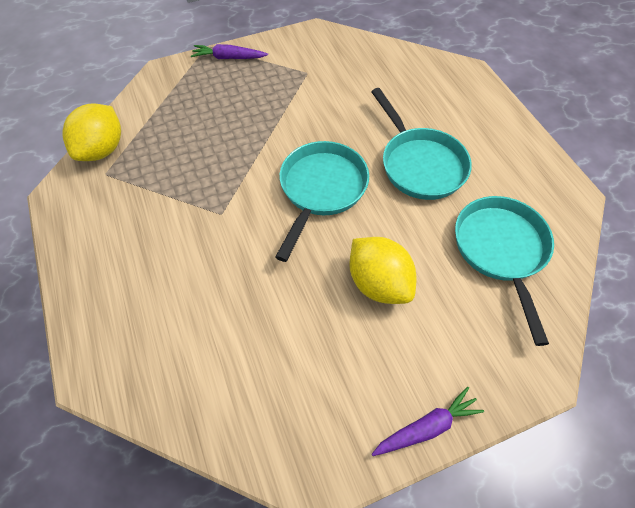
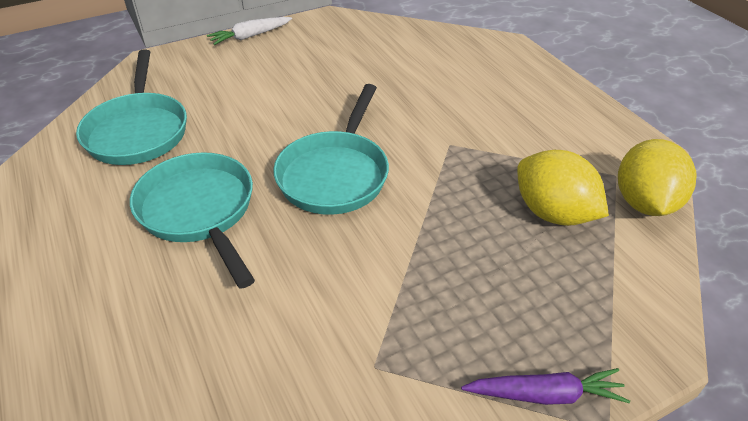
camera: 175 degrees right, 15 degrees down
(378, 283) = (274, 102): yellow lemon -> yellow lemon (553, 213)
(427, 427) = (250, 36): purple carrot -> white carrot

